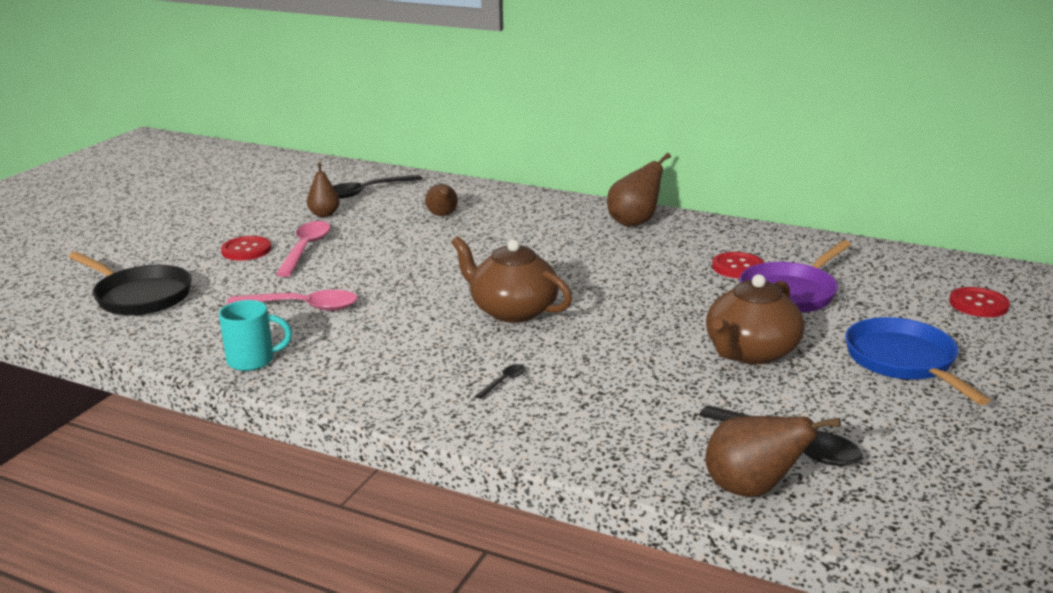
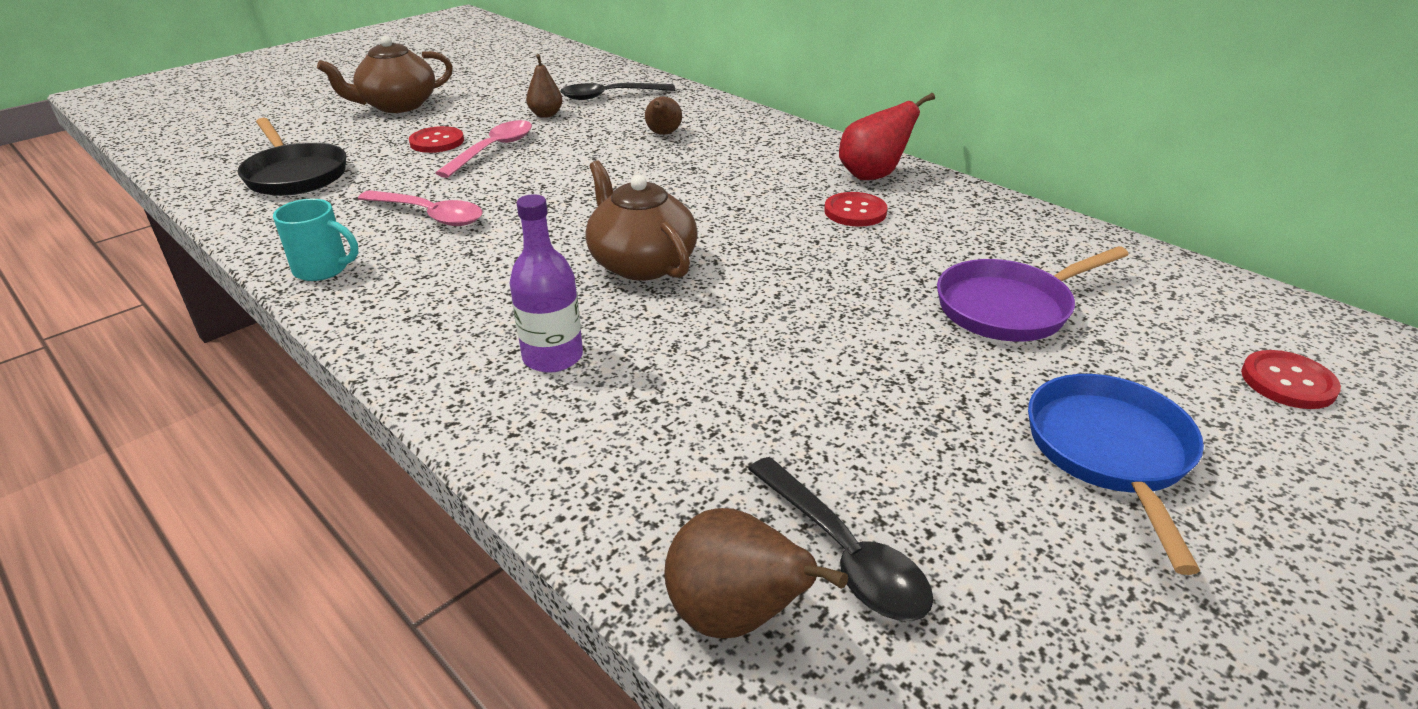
camera: 20 degrees right, 10 degrees up
(504, 382) = (553, 357): black spoon -> purple bottle
(634, 222) = (873, 176): brown pear -> red pear
(737, 267) = (961, 257): red button -> red button (855, 212)
(751, 352) = (893, 385): brown teapot -> brown teapot (397, 105)

